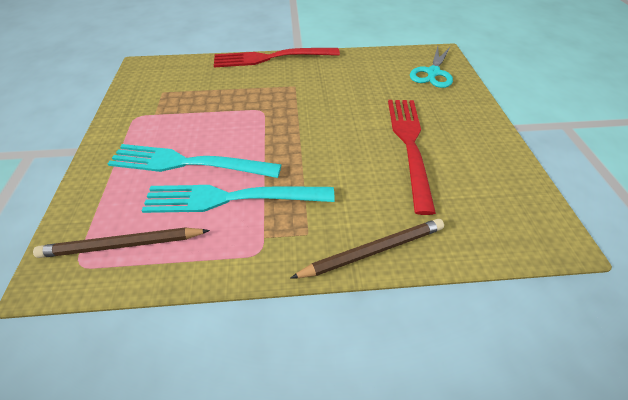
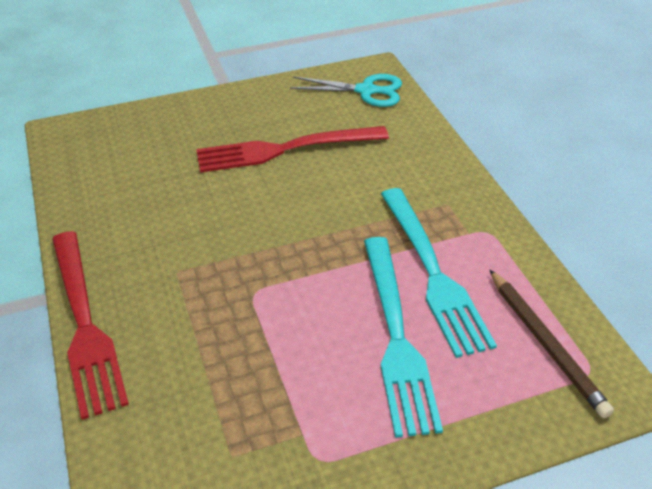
camera: 105 degrees left, 5 degrees down
(373, 251) = (443, 161): brown pencil -> none
(433, 73) = (120, 138): turquoise scissors -> turquoise scissors (366, 91)

